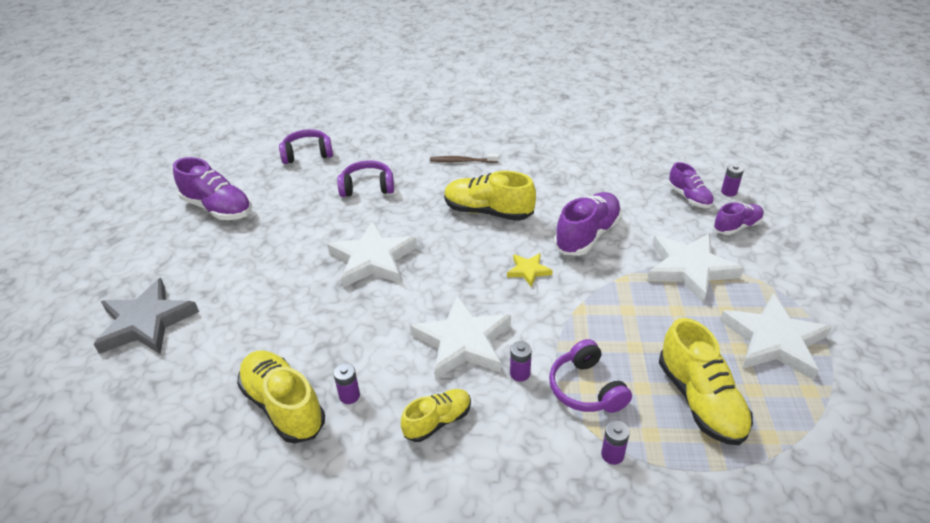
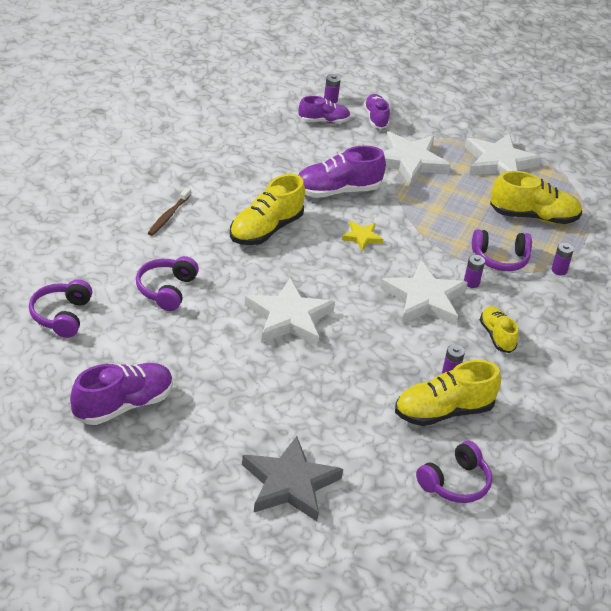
camera: 75 degrees left, 0 degrees up
(171, 446) = (455, 483): none -> purple headphones
(587, 235) = (337, 191): purple shoe -> purple shoe turned 75 degrees counterclockwise

